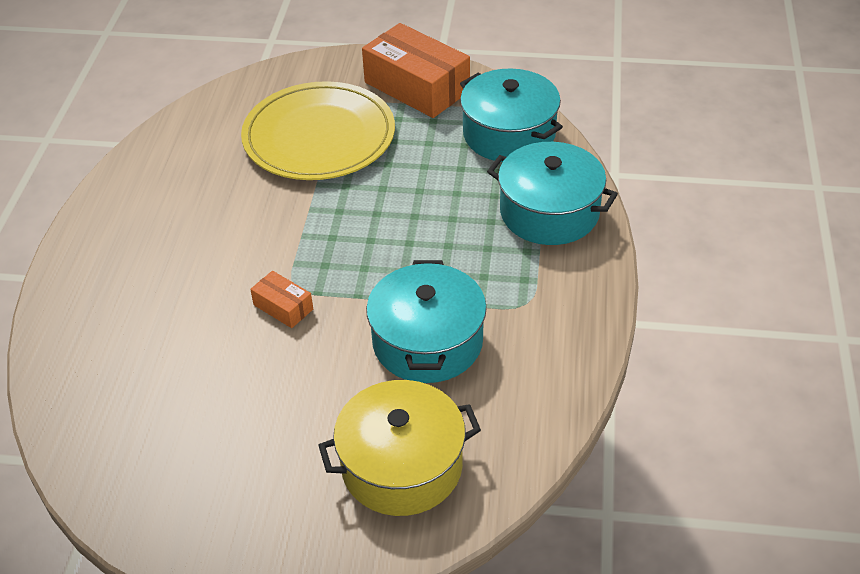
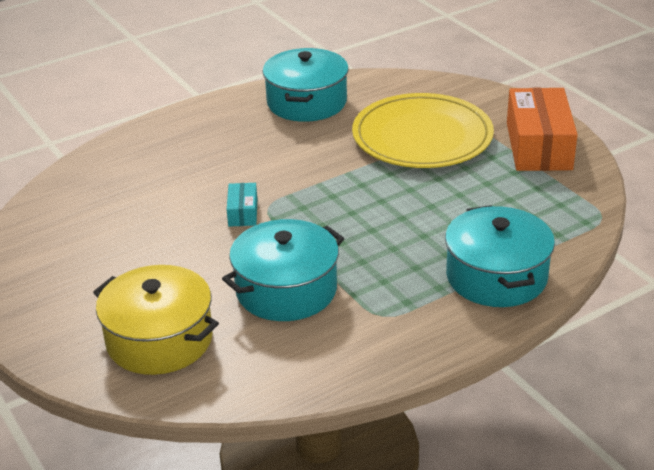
camera: 50 degrees right, 10 degrees down
(283, 307) = (243, 212): orange box -> turquoise box
(509, 134) = (554, 212): turquoise pot -> turquoise pot (307, 102)

